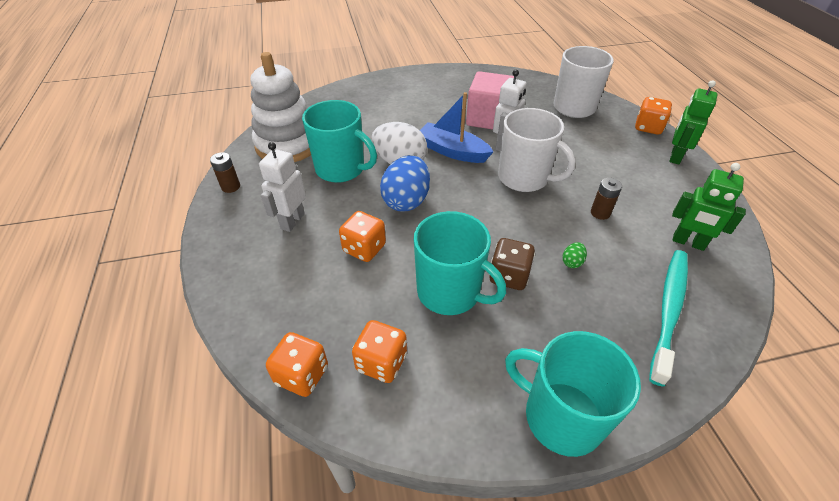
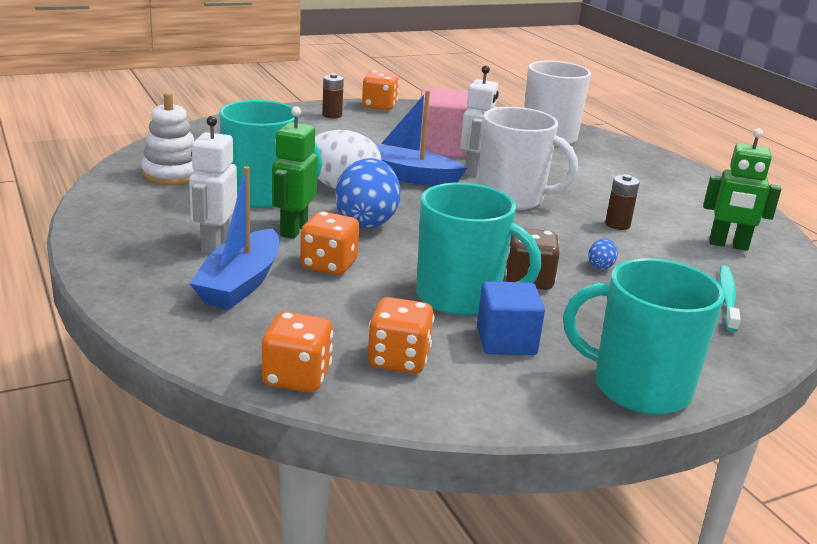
camera: 15 degrees left, 20 degrees down
(231, 187) = (105, 216): brown battery -> brown battery (332, 115)
(288, 144) = (172, 175): white stacking toy -> white stacking toy, size x0.62
(296, 265) = (240, 283): none -> blue boat
(470, 348) = (506, 341): none -> blue cube
(572, 262) = (600, 266): green egg -> blue egg
(648, 127) = (646, 153): orange dice -> orange dice (379, 106)
(669, 310) = (727, 298): turquoise toothbrush -> turquoise toothbrush, size x0.61
(675, 156) = (687, 177): green robot -> green robot (293, 230)

